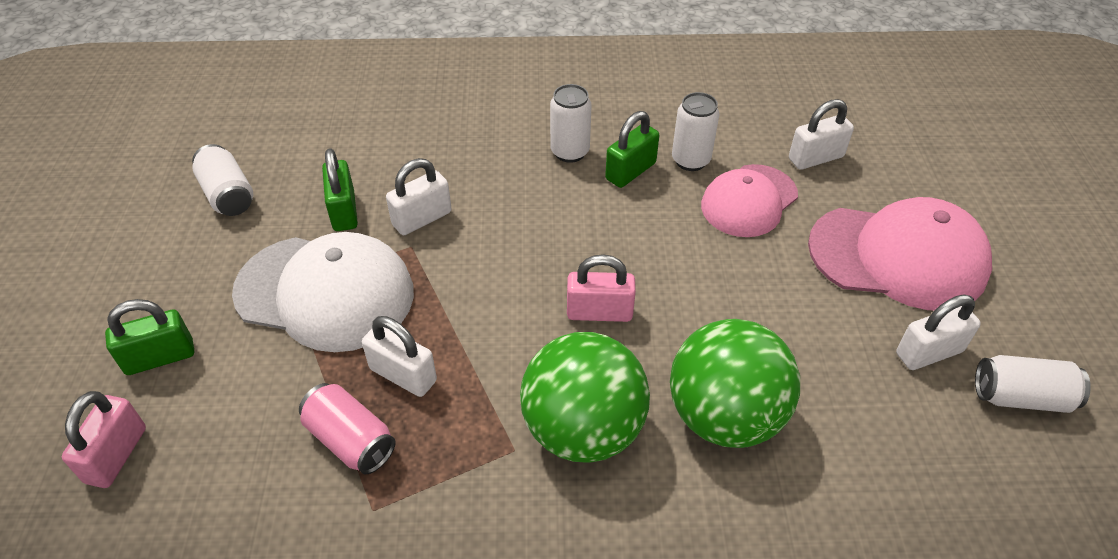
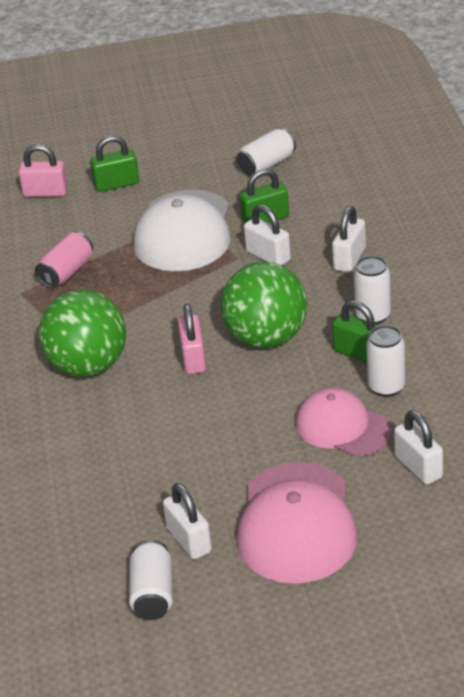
camera: 85 degrees right, 10 degrees down
(160, 357) = (116, 184): green padlock -> green padlock turned 75 degrees counterclockwise
(403, 375) = (120, 281): white padlock -> white padlock (349, 259)
(724, 416) = (109, 431): green ball -> green ball (266, 338)

